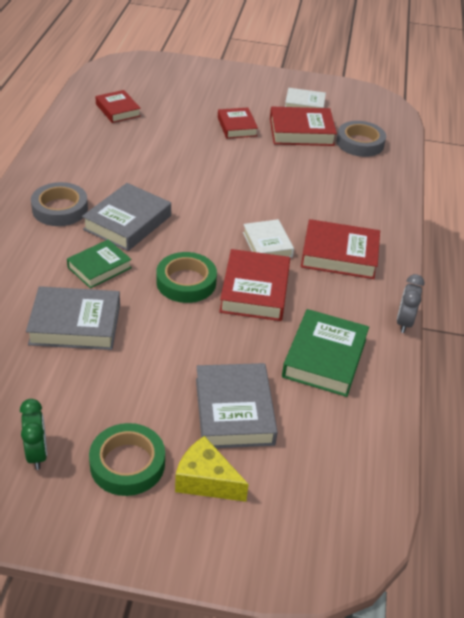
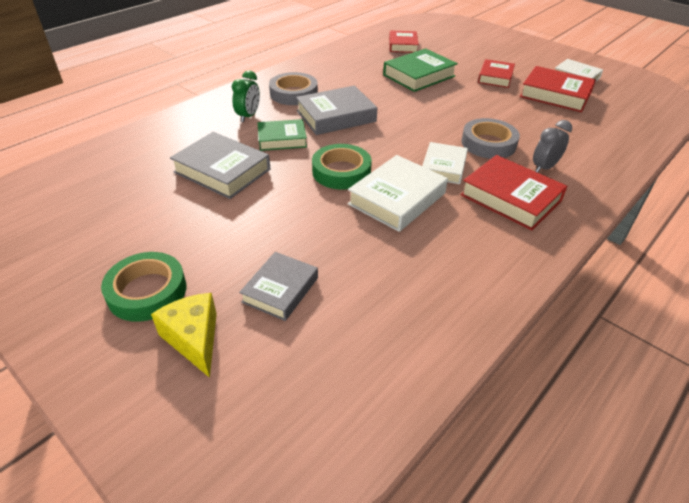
camera: 35 degrees right, 0 degrees up
(37, 454) = (93, 251): green clock -> green clock (248, 116)
(234, 411) = (280, 290): grey book -> grey book, size x0.66
(254, 291) = (397, 198): red book -> white book
(324, 358) = (414, 280): green book -> green book (419, 75)
(360, 143) = (611, 117): grey tape -> grey tape (488, 143)
(404, 322) = (533, 282): grey clock -> grey clock (544, 167)

